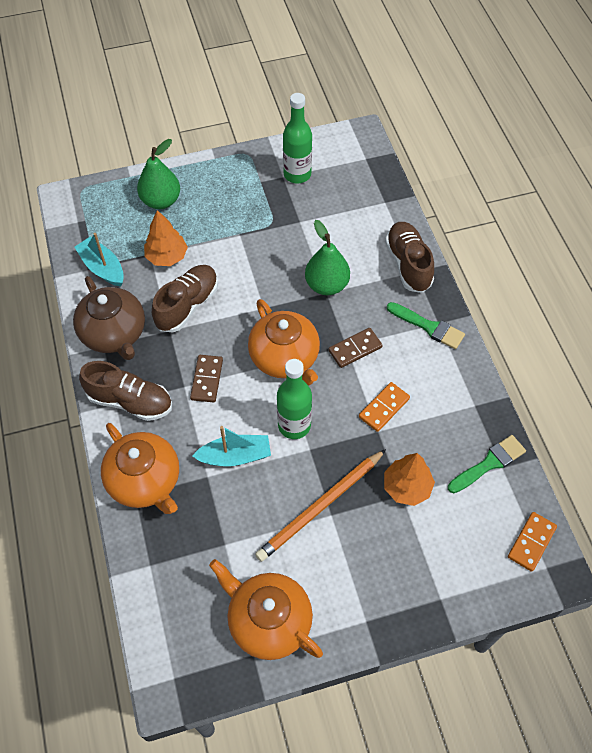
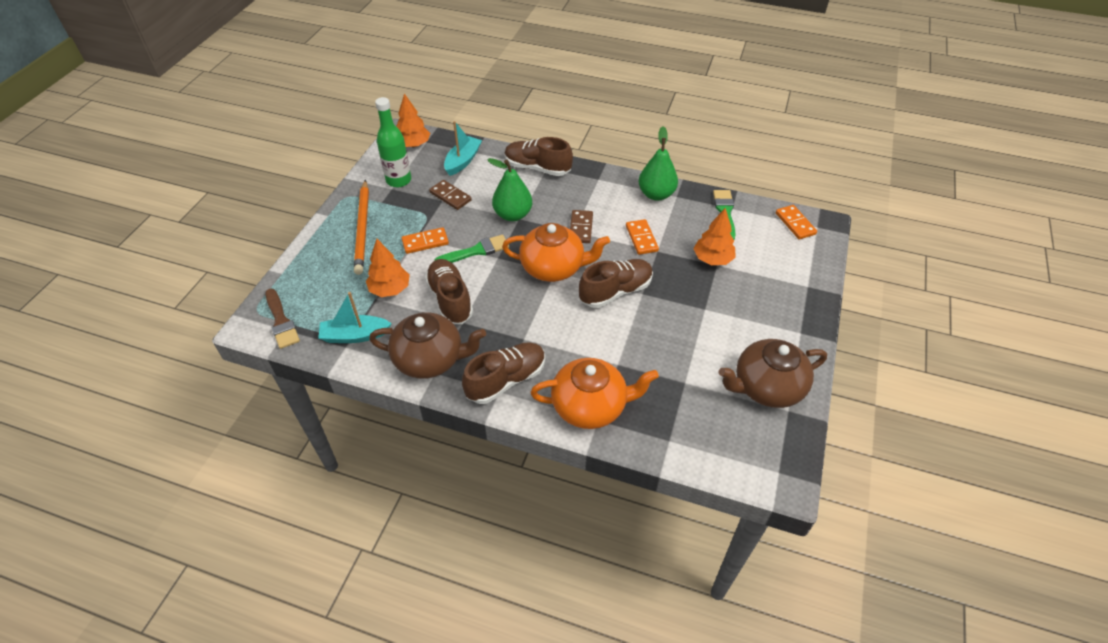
camera: 55 degrees left, 10 degrees down
(82, 212) = (281, 321): none -> brown brush
(161, 201) = (331, 266): green pear -> green pear (656, 194)
(207, 379) = (530, 321): brown domino -> brown domino (450, 196)
(235, 456) = (613, 338): turquoise boat -> turquoise boat (463, 161)
(238, 244) = (425, 242): none -> orange domino
(268, 621) = (766, 387): orange teapot -> brown teapot
(294, 425) = (615, 291): green bottle -> brown shoe
(321, 506) = (694, 311): orange pencil -> orange pencil (363, 228)
(353, 152) = (413, 144): none -> orange tree
(428, 327) = (597, 185): green brush -> green brush (476, 251)

